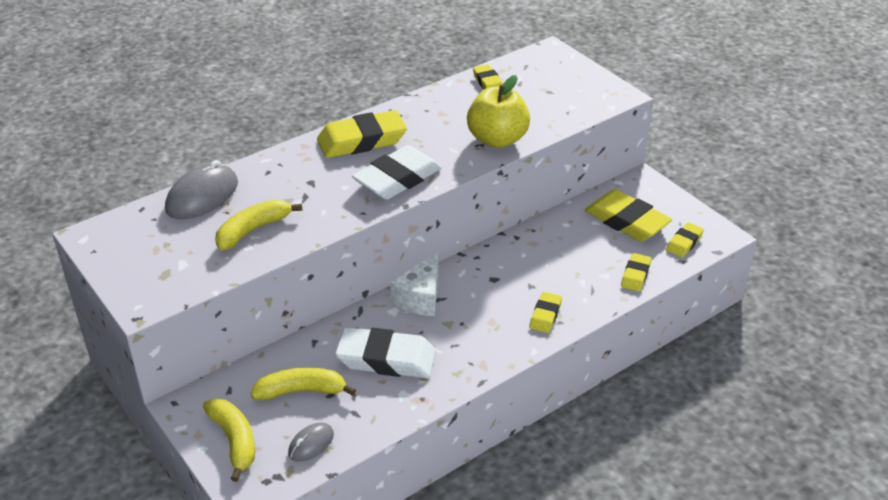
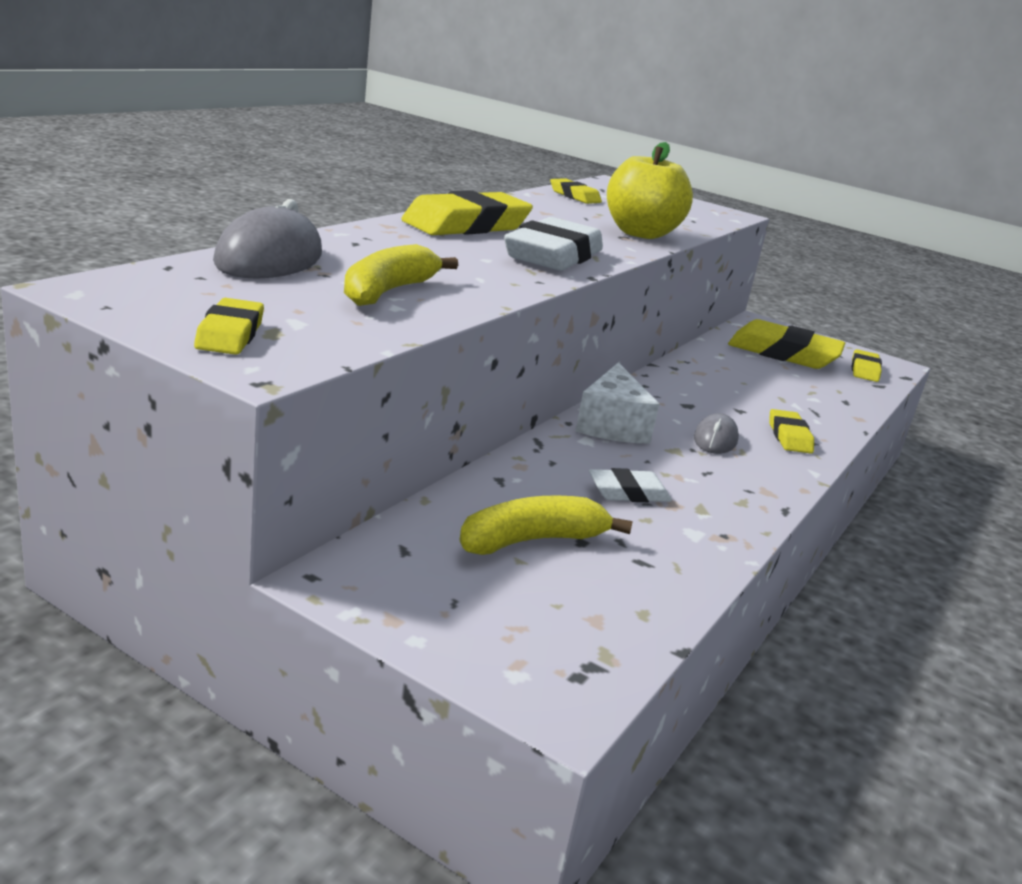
camera: 25 degrees left, 15 degrees down
(234, 441) = (470, 621): yellow banana -> none
(311, 444) = (610, 611): grey mouse -> grey mouse (715, 439)
(386, 359) = (628, 492): white eraser -> white eraser, size x0.52
(635, 275) = (847, 397): yellow eraser -> yellow eraser (230, 334)

